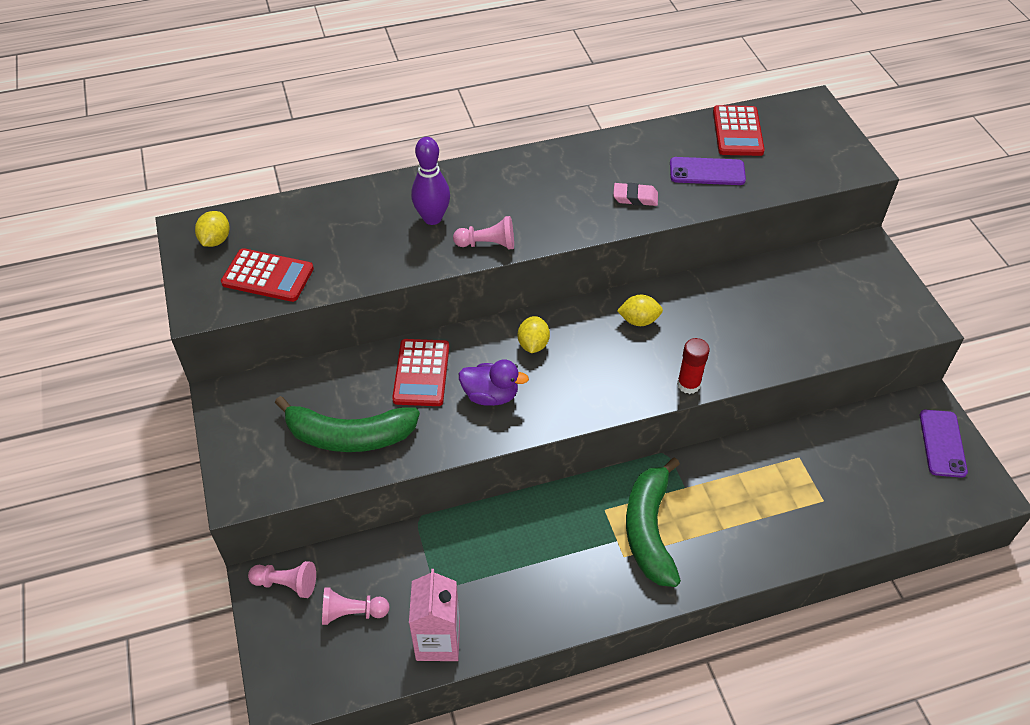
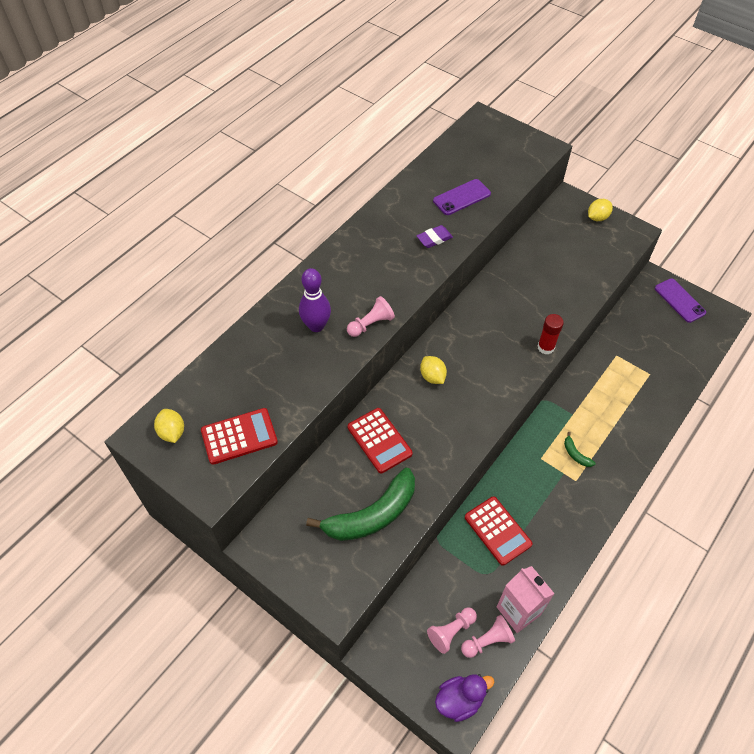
camera: 35 degrees left, 5 degrees up
(286, 584) = (392, 643): pink pawn -> pink pawn (487, 641)
(490, 395) = (437, 428): purple duck -> purple duck (459, 700)
(635, 197) = (434, 239): pink eraser -> purple eraser
(638, 320) = (481, 322): yellow lemon -> yellow lemon (597, 217)
(649, 530) = (575, 454): green banana -> green banana, size x0.41
(737, 132) = (455, 159): red calculator -> red calculator (497, 530)

